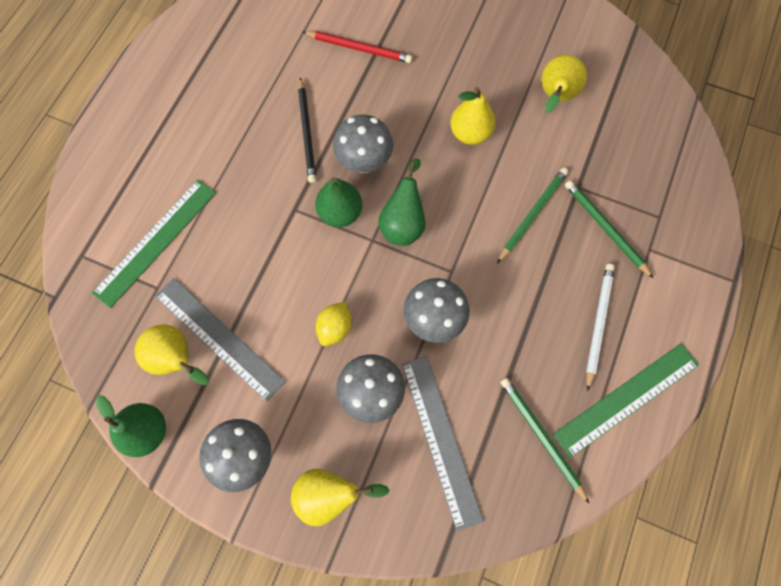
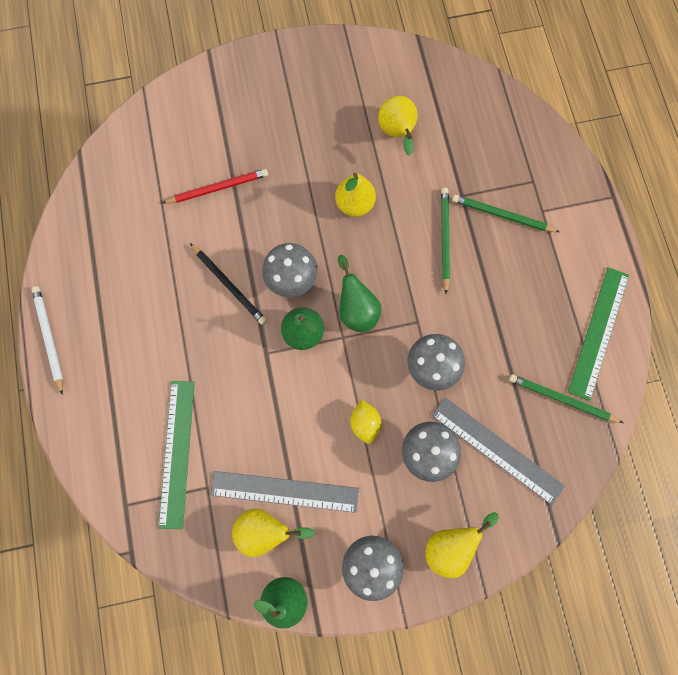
camera: 35 degrees left, 5 degrees up
(598, 324) = (544, 291): white pencil -> white pencil (49, 338)

